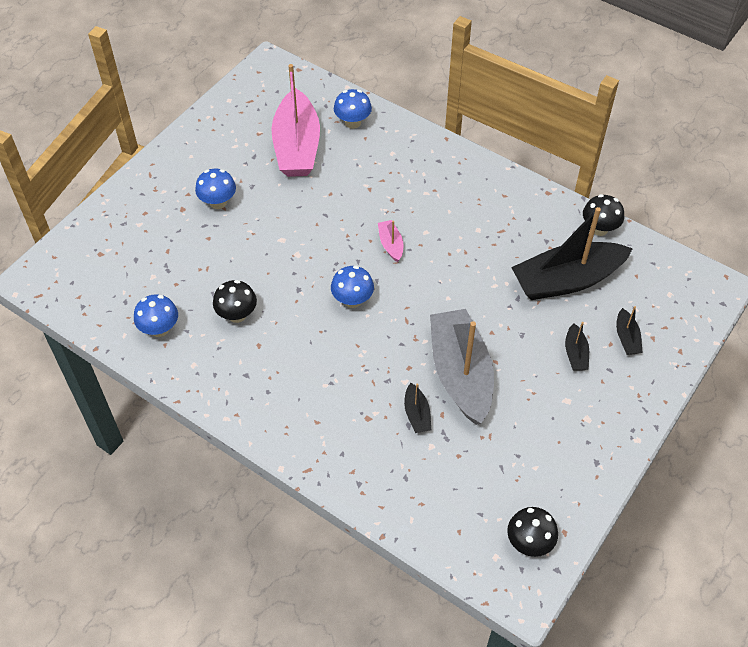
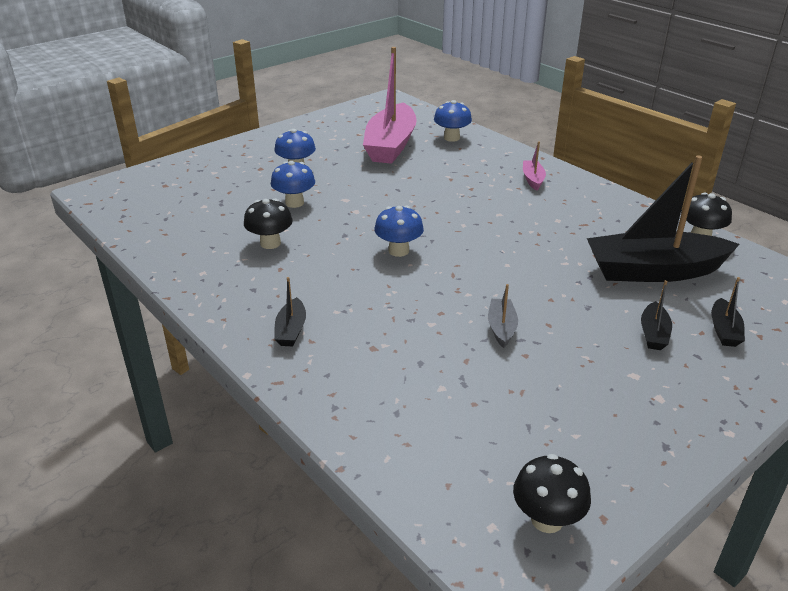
camera: 15 degrees right, 20 degrees down
(159, 329) = (185, 241): blue mushroom -> blue mushroom (294, 203)
(391, 245) = (457, 217): pink boat -> pink boat (533, 179)
(417, 414) = (434, 354): black boat -> black boat (291, 330)
(460, 374) = (501, 328): grey boat -> grey boat, size x0.42

